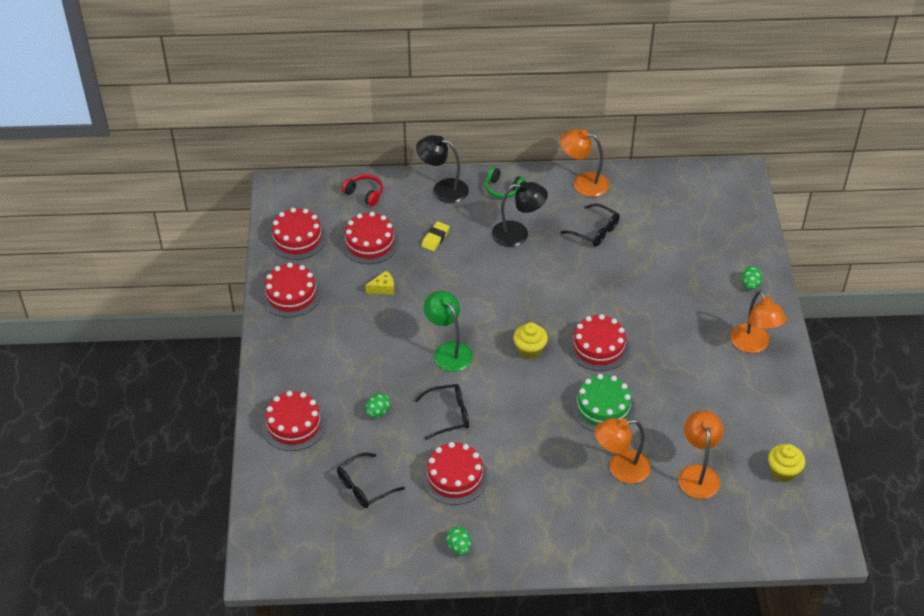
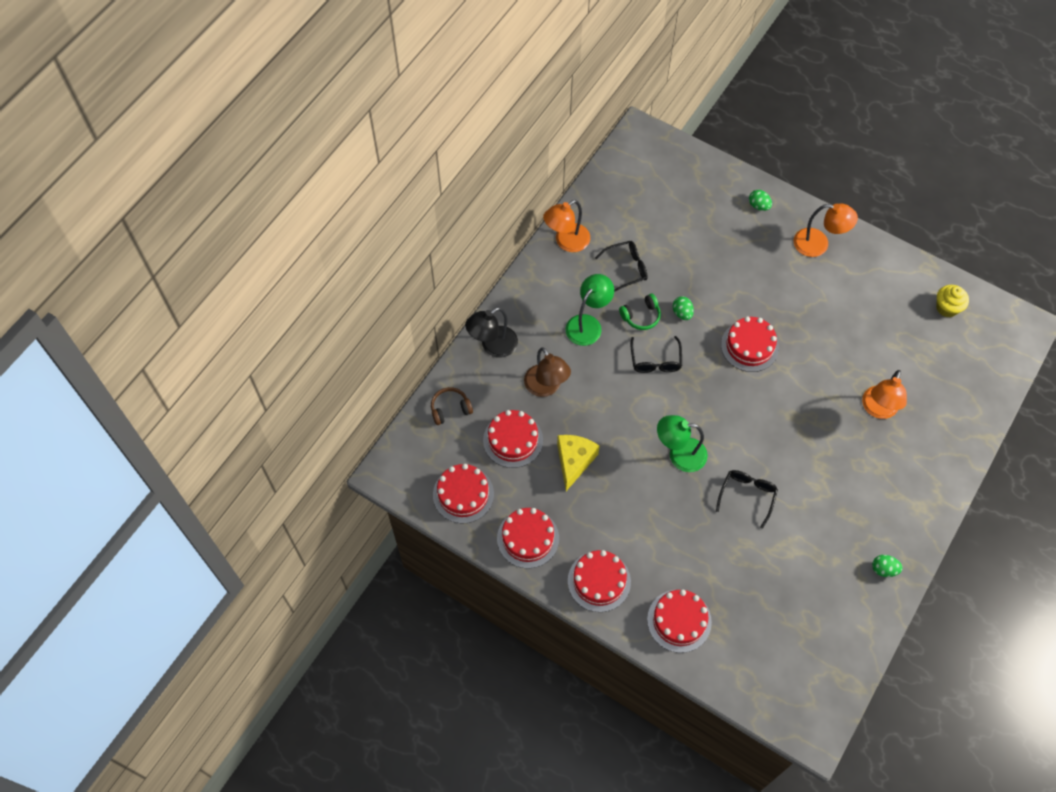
camera: 55 degrees left, 15 degrees up
(364, 194) = (450, 409): red headphones -> brown headphones
(364, 487) = (781, 604): black glasses -> black glasses (655, 361)
(378, 412) = (709, 547): green egg -> green egg (682, 313)
(383, 288) = (574, 461): yellow cheese -> yellow cheese, size x1.80
(435, 238) = (546, 387): yellow eraser -> brown lamp
(454, 477) = (813, 530): red cake -> red cake (599, 581)
(503, 189) = (528, 302): green headphones -> green headphones (641, 316)
(518, 234) = (588, 324): black lamp -> green lamp
(529, 350) = (719, 396): yellow cupcake -> none
(603, 407) = (812, 382): green cake -> none
(698, 474) = (915, 362): orange lamp -> none

